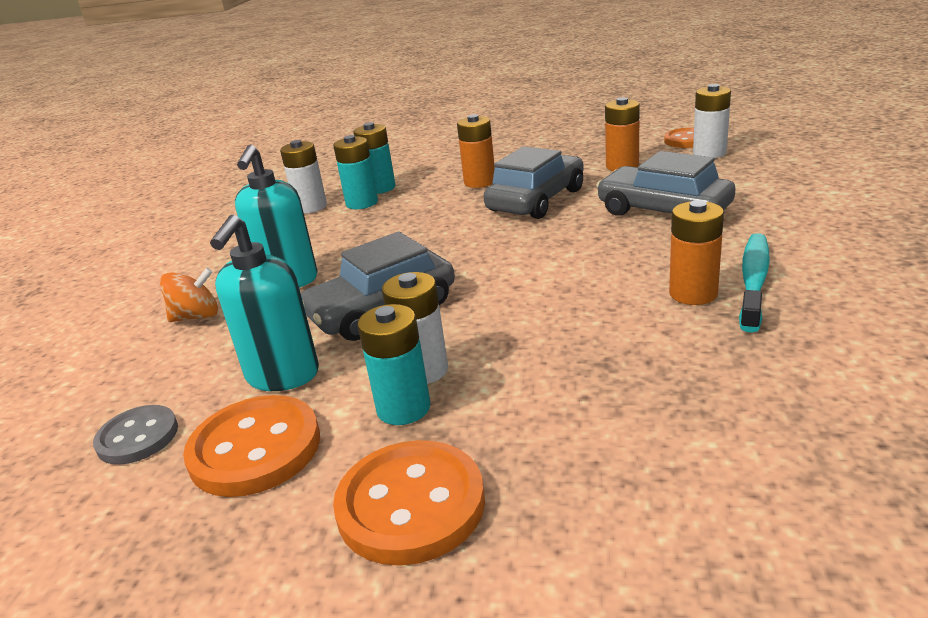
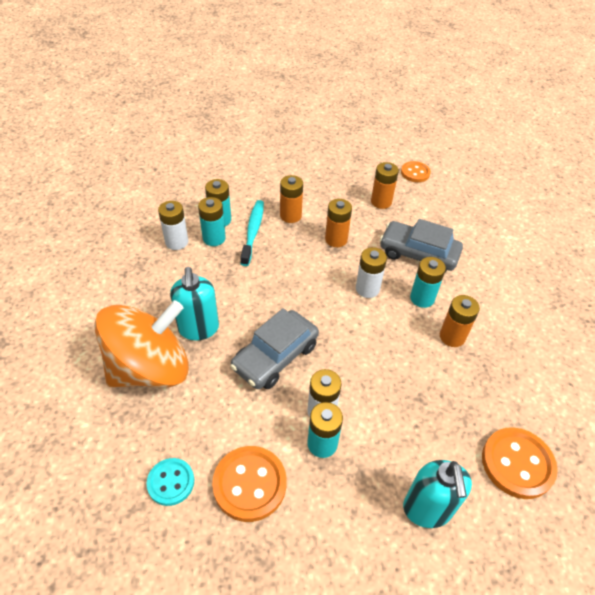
camera: 20 degrees left, 20 degrees up
(137, 437) = (171, 482): grey button -> turquoise button
(196, 317) = (150, 368): orange spinning top -> orange spinning top, size x2.47
(282, 376) = (238, 422): turquoise soap dispenser -> turquoise soap dispenser (427, 509)
(411, 505) = (353, 514): orange button -> orange button (517, 464)
(536, 200) = (336, 239): grey car -> orange battery
(653, 253) = (422, 298): none -> turquoise battery
(709, 153) = (432, 190): white battery -> white battery (367, 289)
(754, 281) = (481, 324): turquoise toothbrush -> turquoise toothbrush (253, 232)

